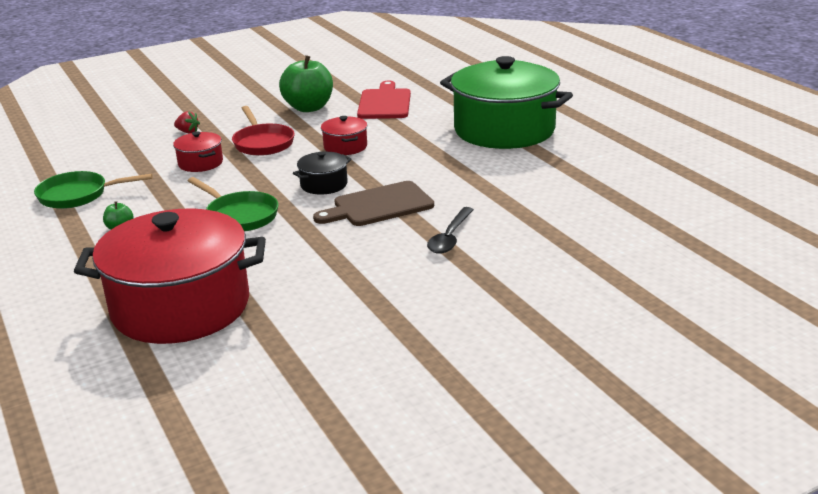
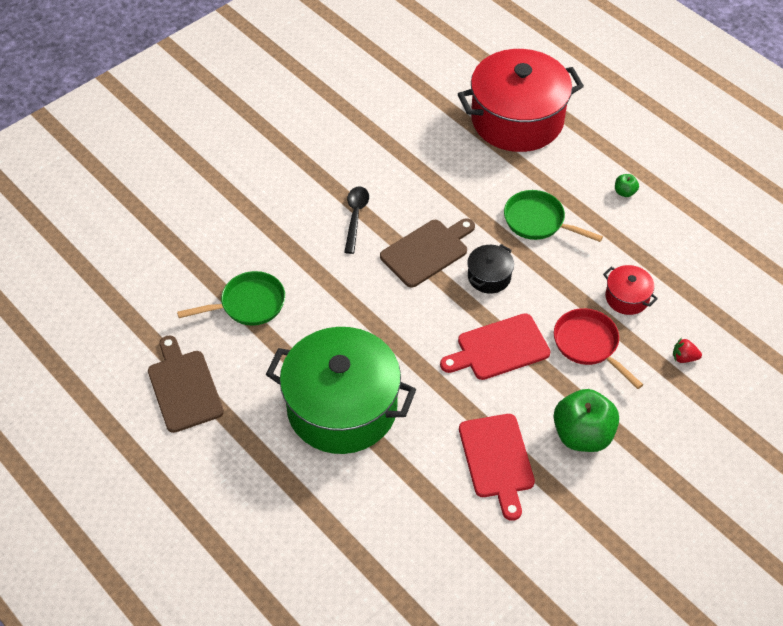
camera: 165 degrees right, 25 degrees up
(78, 195) = (699, 230): green pan -> green pan (248, 304)
(345, 147) = (499, 348): red pot -> red cutting board
(653, 148) = (184, 387): none -> brown cutting board

